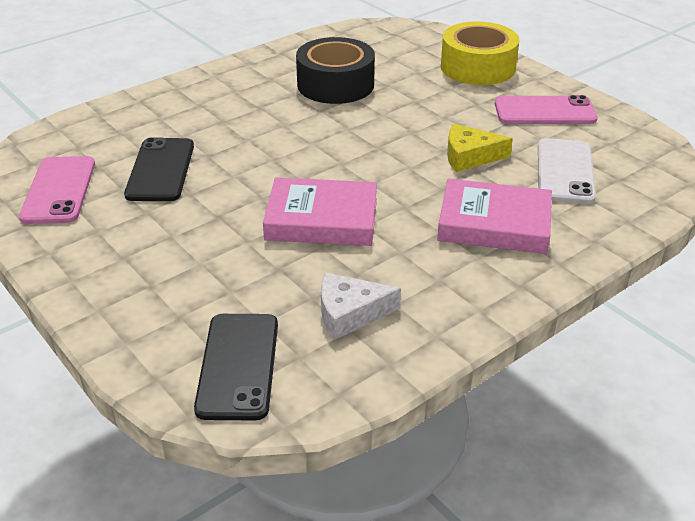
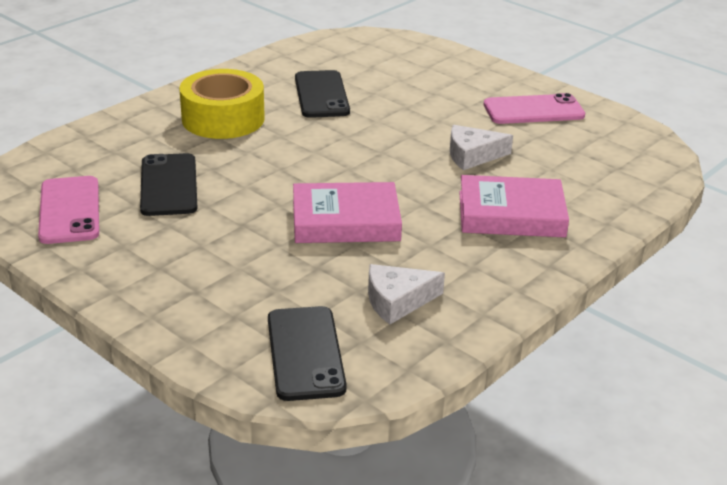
camera: 10 degrees left, 5 degrees down
(335, 85) = (321, 95): black tape -> black phone
(469, 156) = (472, 155): yellow cheese -> white cheese
(477, 67) = (458, 72): yellow tape -> yellow tape (223, 119)
(564, 171) = (565, 164): white phone -> none

